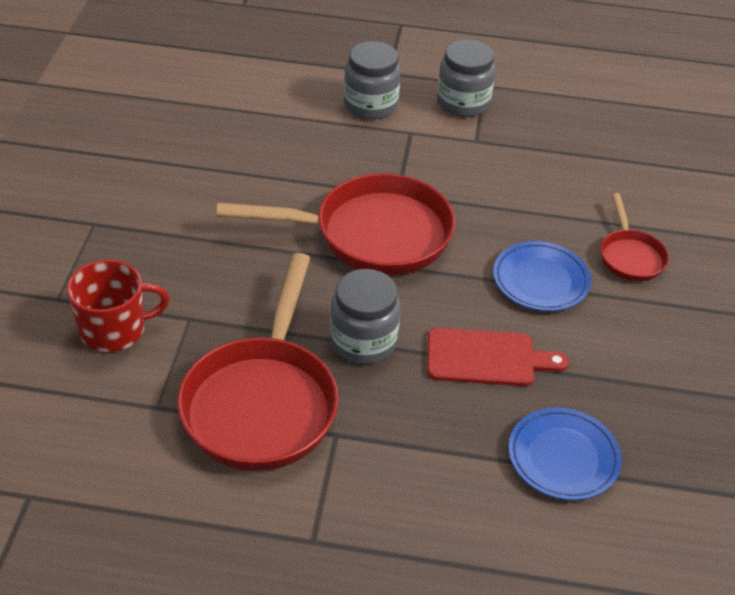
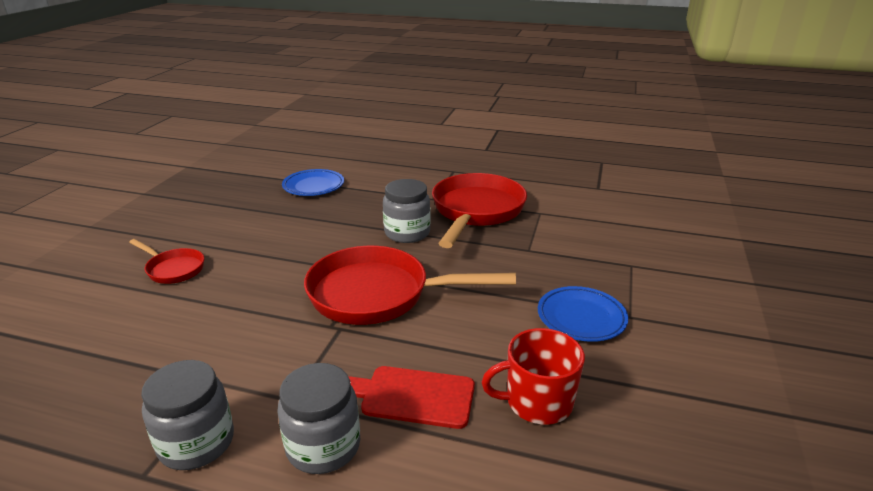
camera: 170 degrees left, 15 degrees down
(114, 329) = (580, 246): red mug -> red mug (537, 402)
(487, 358) = (329, 222): red cutting board -> red cutting board (412, 396)
(540, 281) = (259, 258): blue plate -> blue plate (581, 318)
(630, 256) = (173, 269): red pan -> red pan turned 120 degrees clockwise

